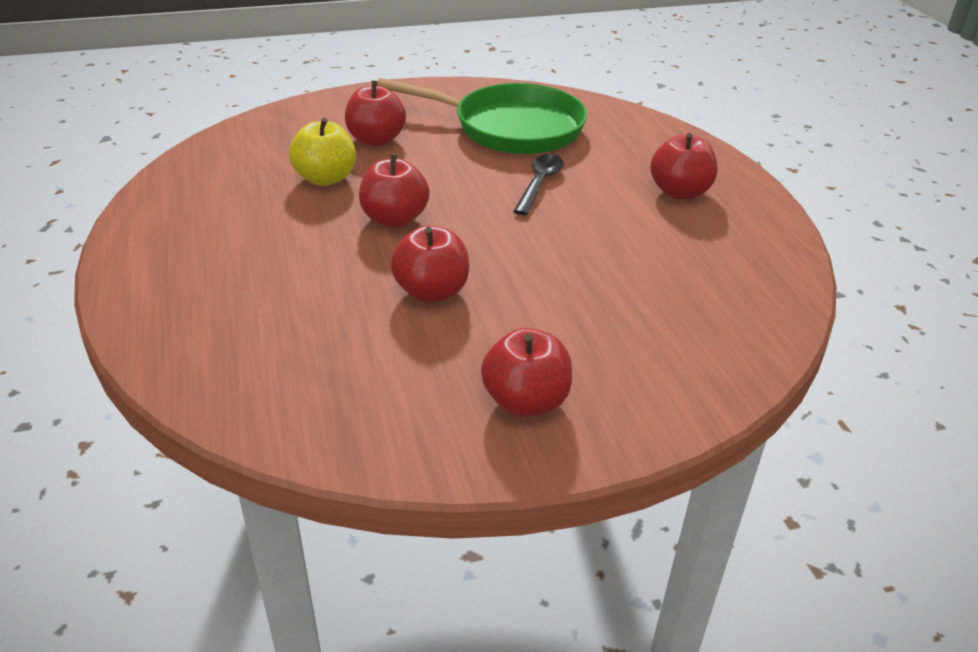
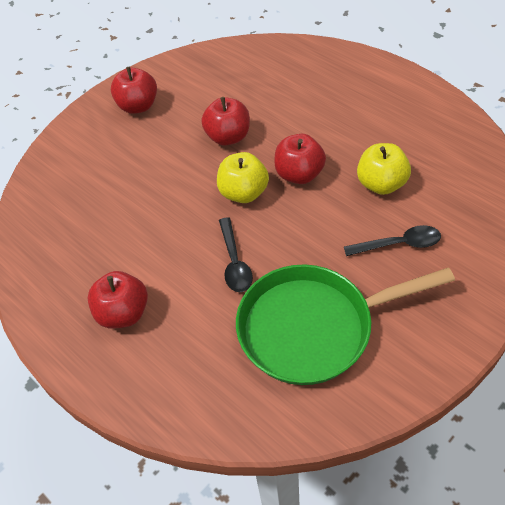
camera: 155 degrees right, 15 degrees up
(376, 140) = (398, 244): red apple -> black spoon
(474, 229) = (243, 193): none -> yellow apple

